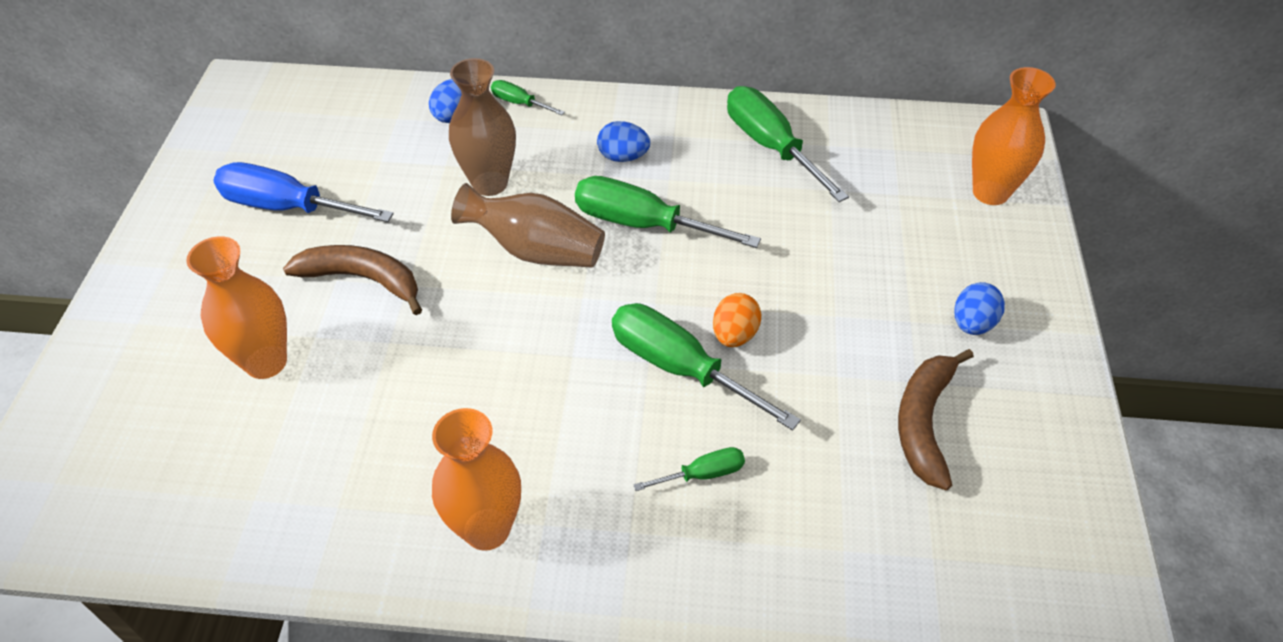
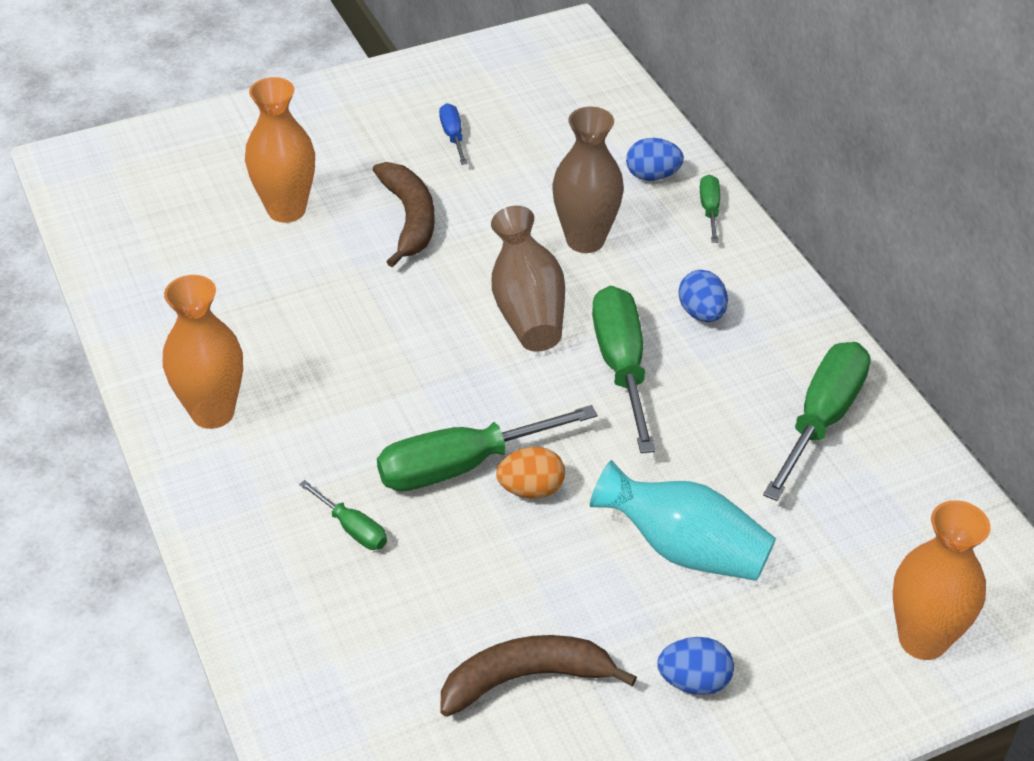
camera: 60 degrees right, 5 degrees down
(288, 207) = (453, 136): blue screwdriver -> blue screwdriver, size x0.49
(680, 368) = (462, 466): green screwdriver -> green screwdriver turned 120 degrees counterclockwise
(847, 272) = (684, 549): none -> turquoise vase

